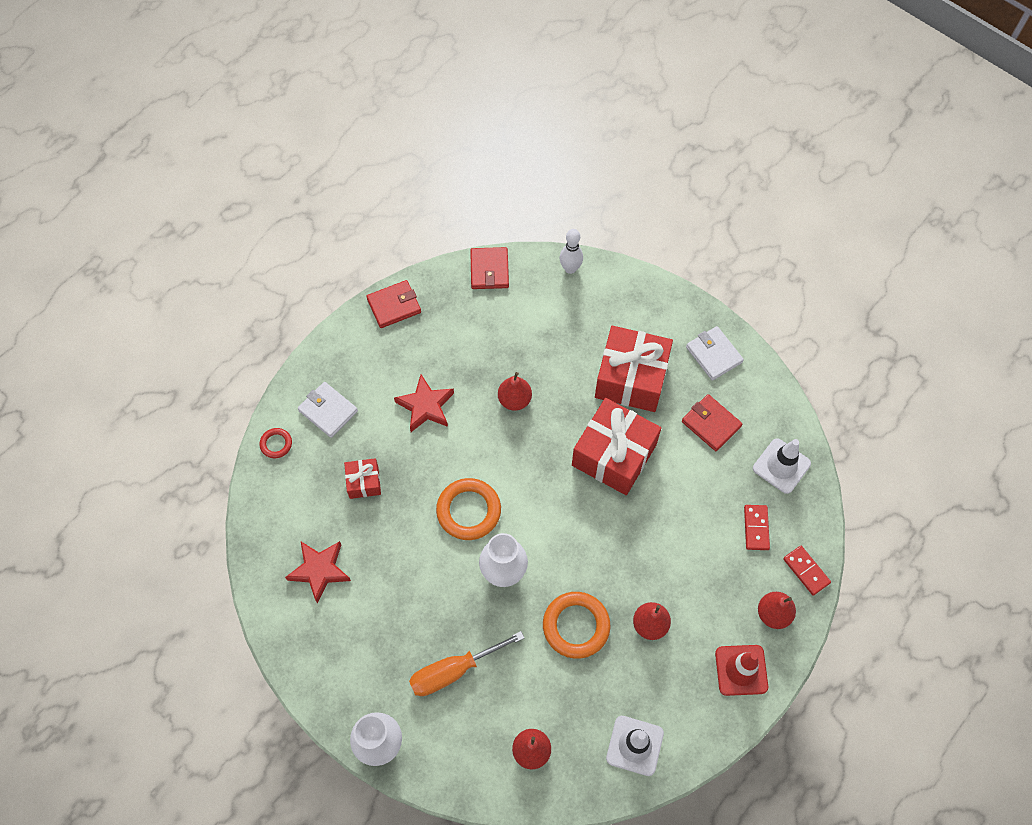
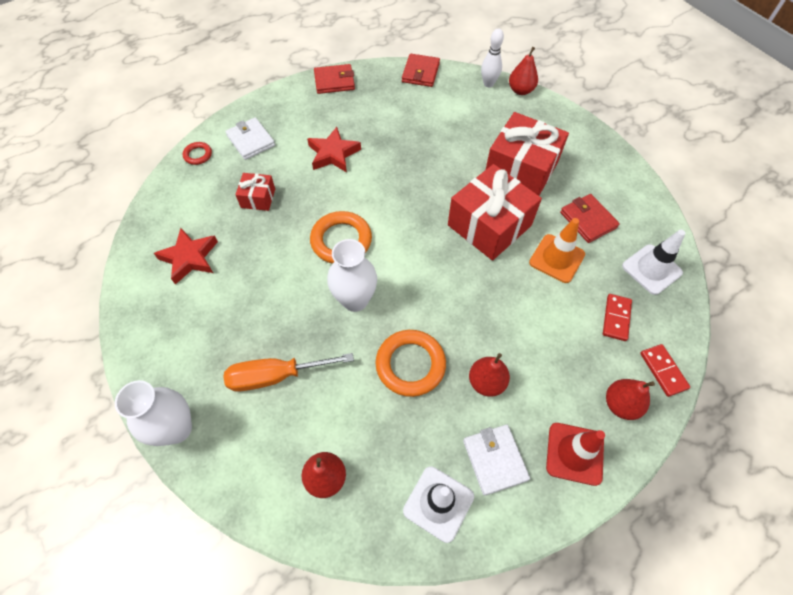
camera: 15 degrees right, 5 degrees down
(514, 400) = (412, 165): red pear -> red pear (520, 90)
(688, 477) = (556, 258): none -> orange traffic cone
(714, 354) = (601, 167): white wallet -> white wallet (495, 460)

